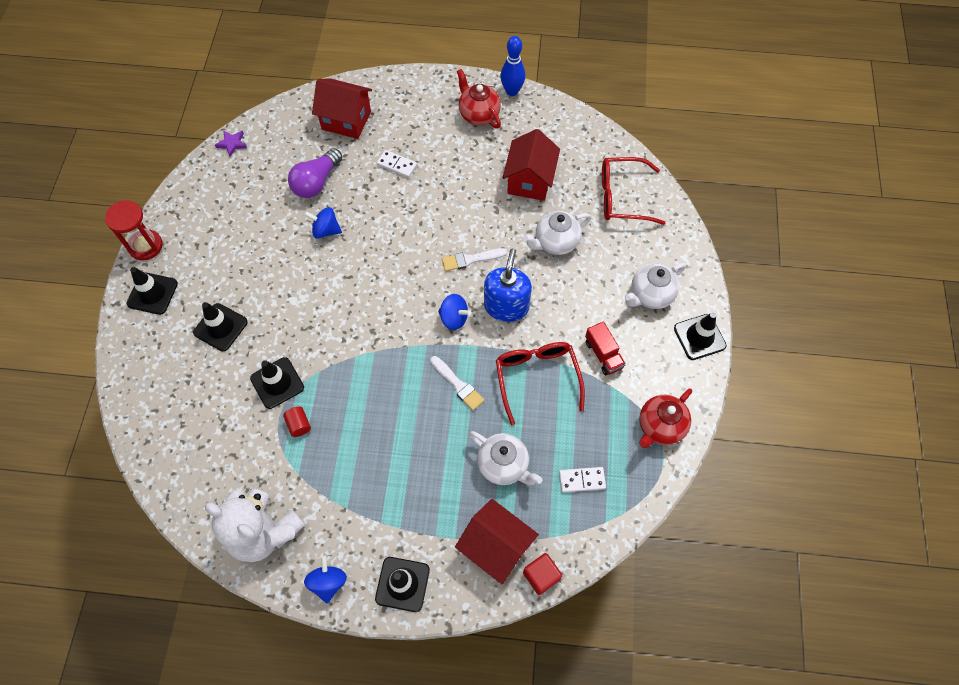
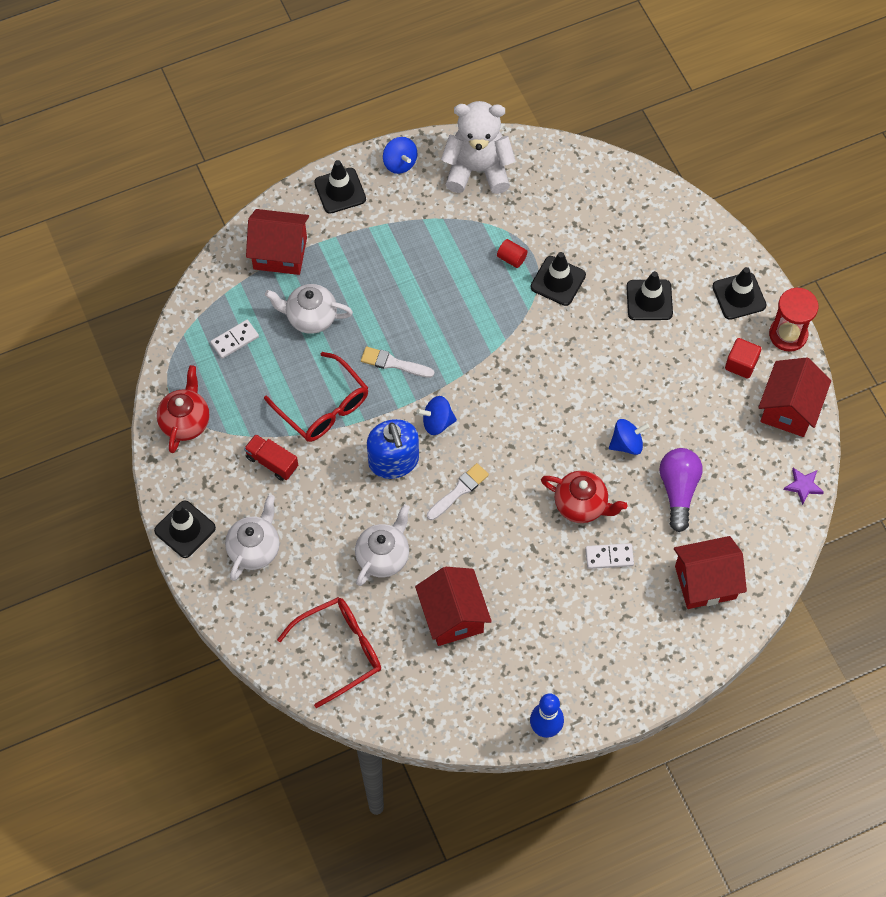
camera: 150 degrees right, 0 degrees up
(194, 195) = (789, 409): none -> red house
(478, 114) = (563, 673): red teapot -> red teapot (581, 505)
(541, 576) = (230, 251): red cube -> red cube (741, 364)

